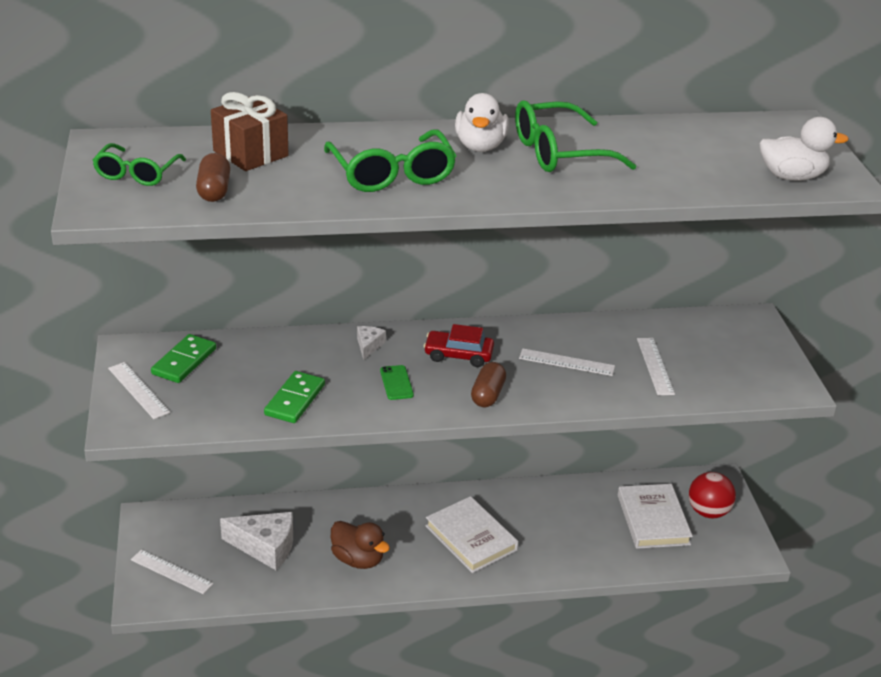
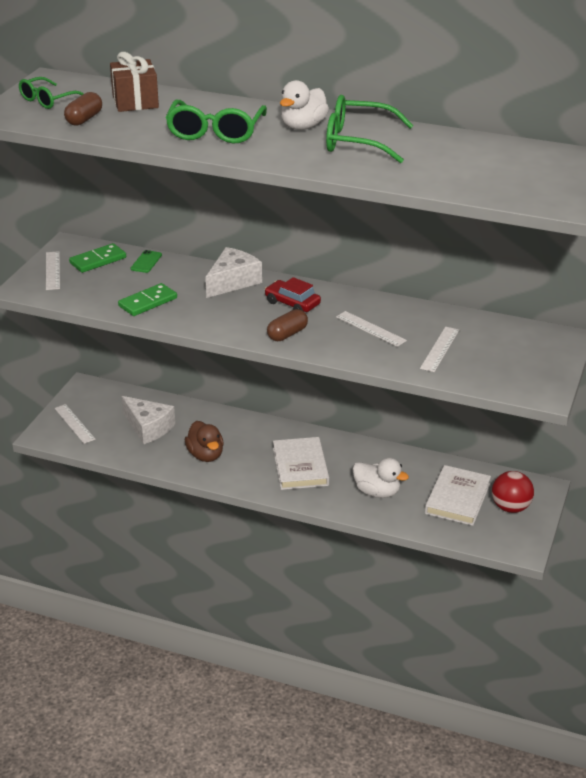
camera: 30 degrees right, 0 degrees up
(369, 346) = (233, 281): white cheese -> white cheese, size x2.02
(396, 383) = (228, 310): green phone -> green phone (146, 262)
(792, 176) = (528, 193): white duck -> white duck (377, 492)

